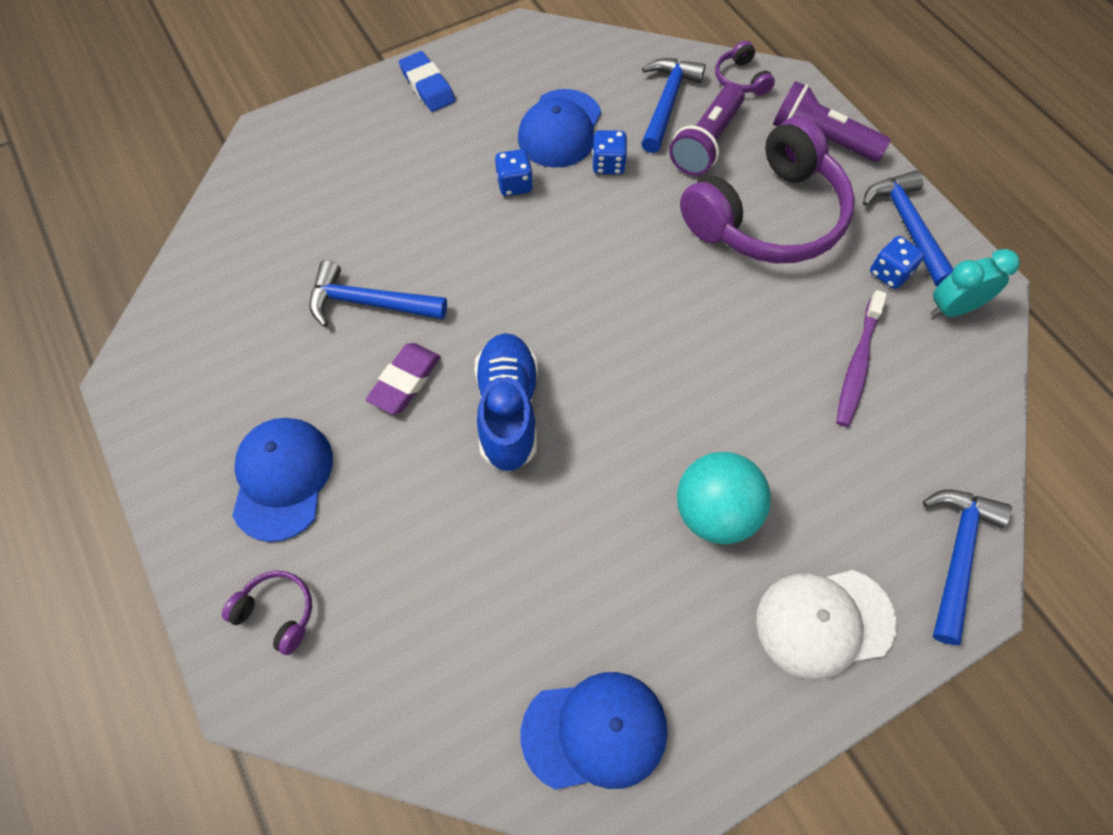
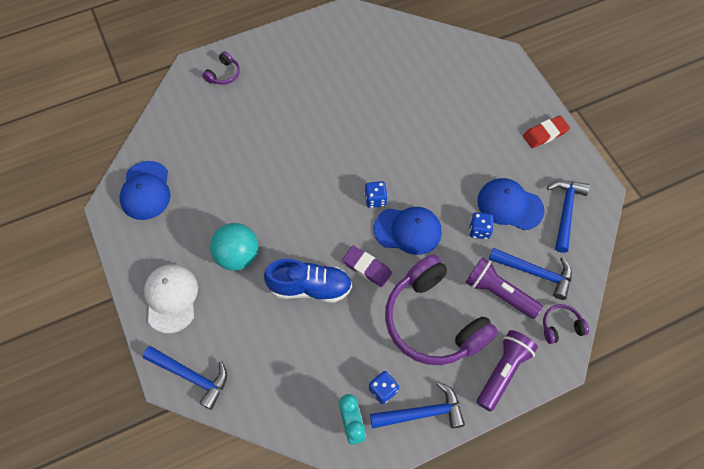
camera: 95 degrees right, 0 degrees up
(282, 479) = (287, 73): blue cap -> blue cap (408, 230)
(368, 303) = (382, 105): blue hammer -> blue hammer (565, 211)
(405, 381) = (333, 121): purple eraser -> purple eraser (367, 267)
(427, 86) = (545, 134): blue eraser -> red eraser
(508, 410) = (310, 165): blue shoe -> blue shoe (310, 287)
(514, 184) = (463, 177): blue dice -> blue dice (375, 199)
(857, 364) = (317, 351): purple toothbrush -> none

